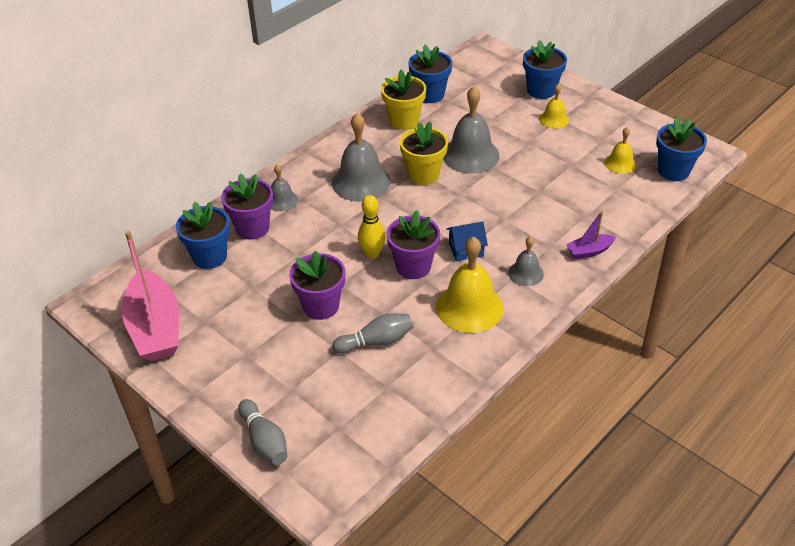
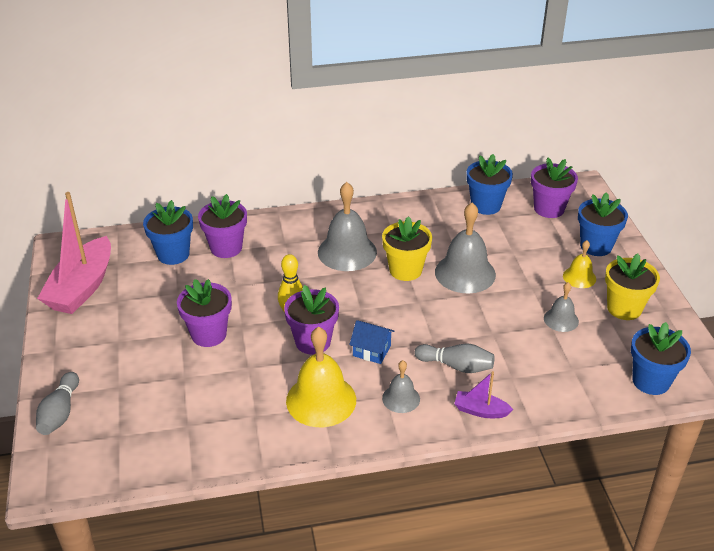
camera: 35 degrees right, 5 degrees down
(282, 200) = (270, 237): grey bell -> grey bell (561, 319)
(376, 341) = (218, 385): grey bowling pin -> grey bowling pin (456, 366)
(404, 121) = (438, 218): yellow flower pot -> yellow flower pot (624, 308)
(479, 76) = (549, 209): none -> purple flower pot
(620, 163) = (601, 347): yellow bell -> none

